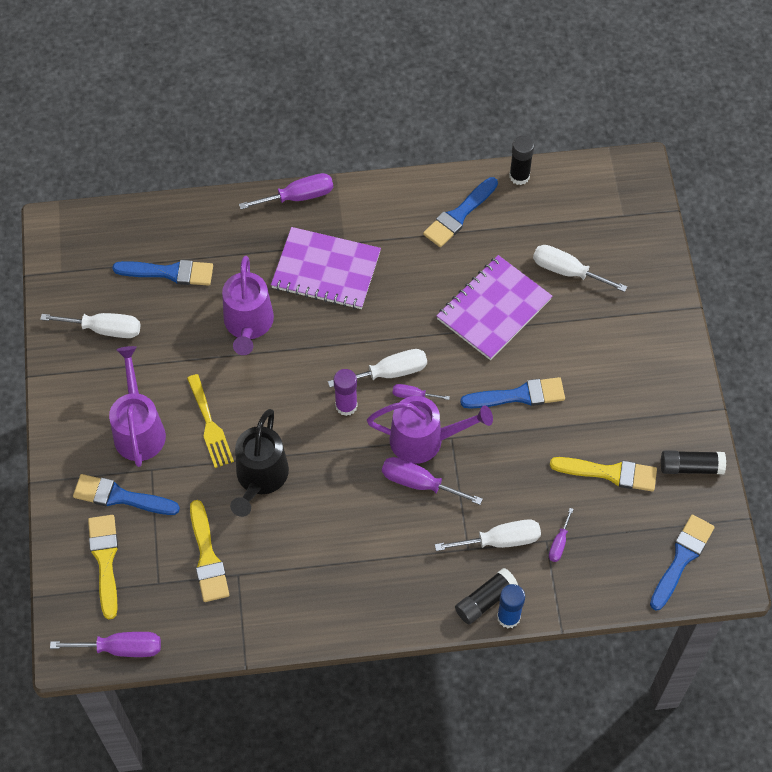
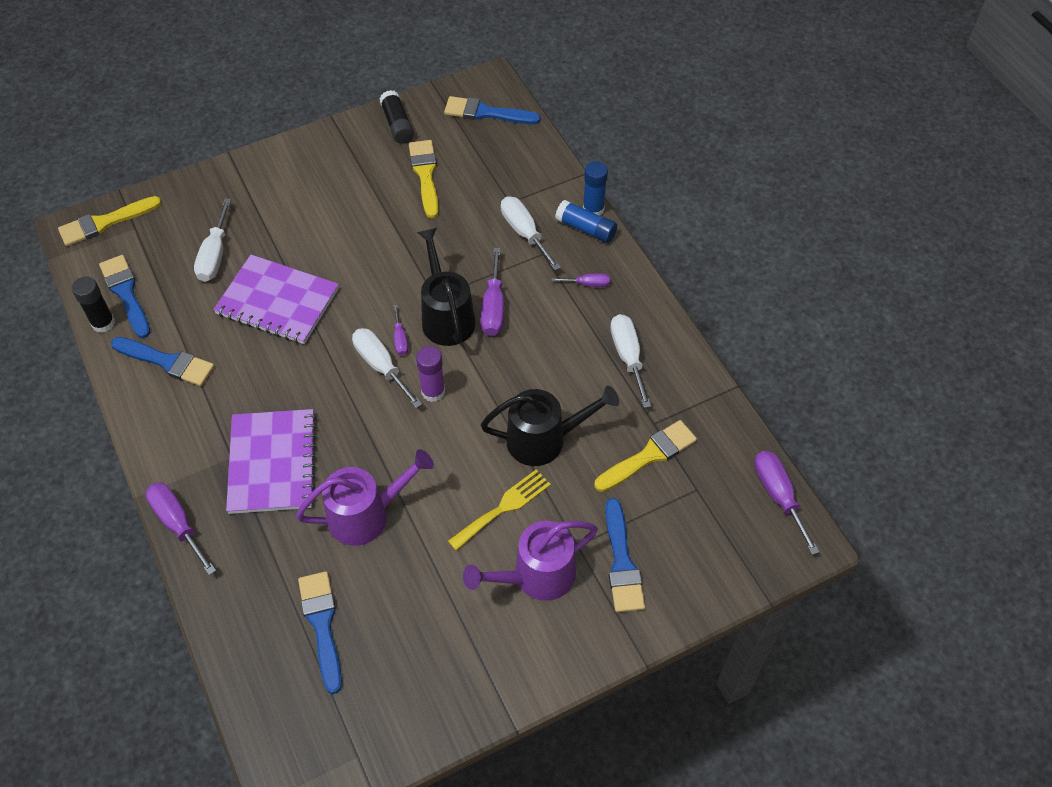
camera: 110 degrees left, 5 degrees down
(104, 329) = (423, 667): white screwdriver -> white screwdriver (628, 357)
(105, 560) = (697, 548): yellow brush -> yellow brush (105, 222)
(424, 440) = (446, 316): purple watering can -> black watering can
(485, 600) = (586, 228): black glue stick -> blue glue stick
(519, 395) = (369, 257): blue brush -> blue brush (126, 293)
(559, 543) = (508, 192): purple screwdriver -> purple screwdriver (587, 284)

